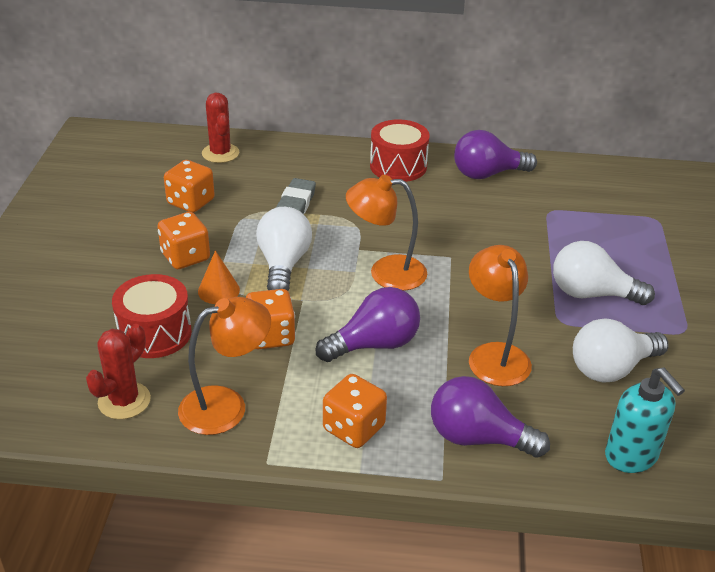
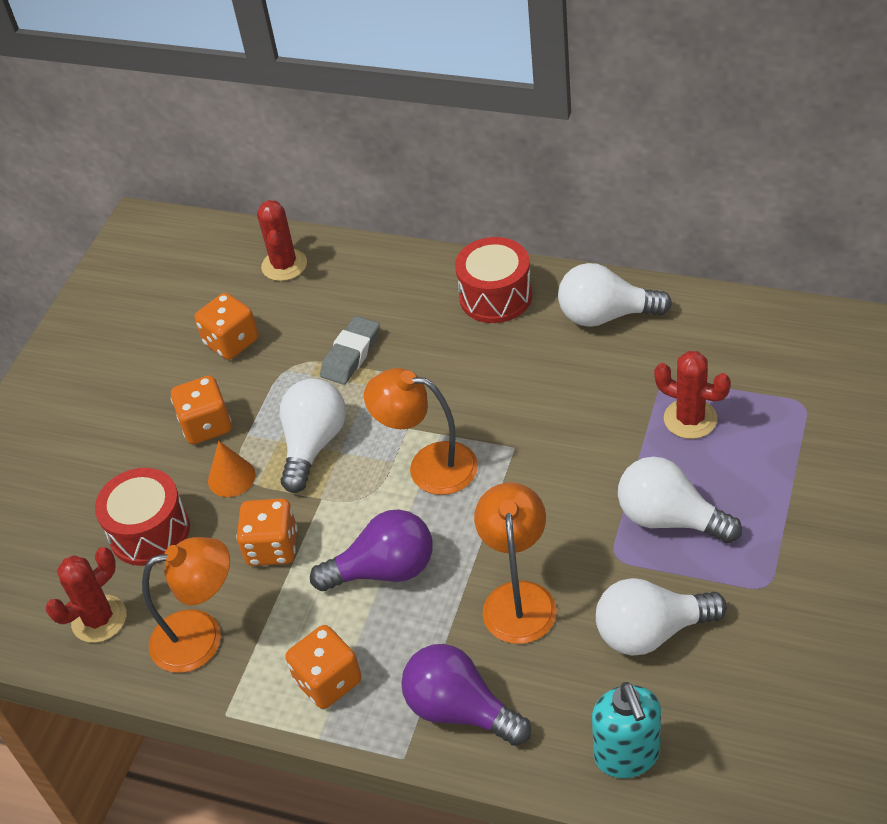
camera: 20 degrees right, 10 degrees up
(487, 174) = (606, 315): purple light bulb -> white light bulb
(578, 232) = (690, 419): none -> red cactus

